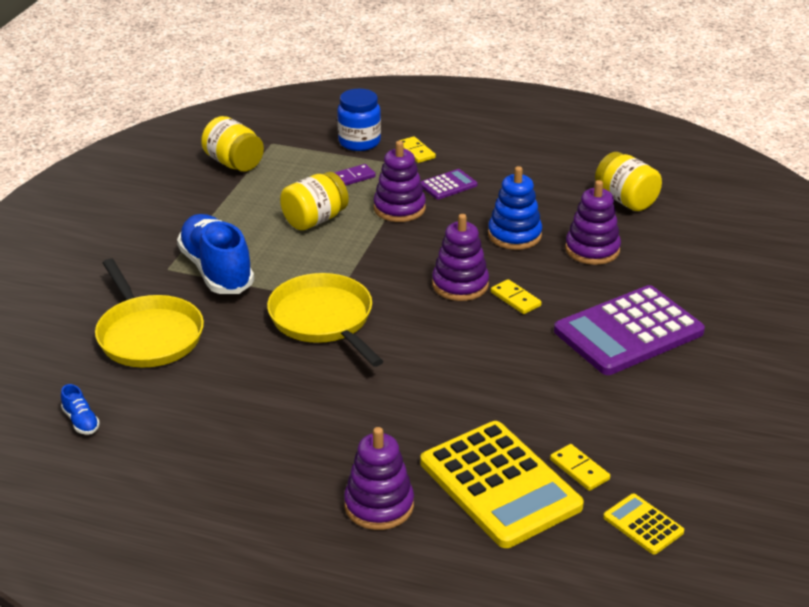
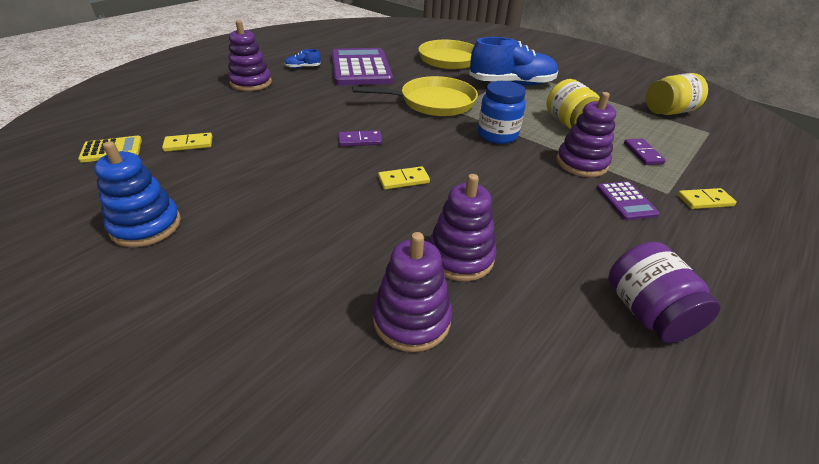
camera: 110 degrees right, 5 degrees up
(81, 421) = (393, 40): blue shoe -> blue shoe (303, 67)
(359, 142) = (721, 173): blue jar -> blue jar (497, 135)
(460, 285) = (442, 160): purple stacking toy -> purple stacking toy (411, 319)
(464, 347) = (360, 140): none -> purple domino
(500, 485) = (217, 116): yellow calculator -> none
(514, 235) = (512, 213): blue stacking toy -> blue stacking toy (146, 226)
(576, 176) = (647, 312): none -> purple jar
(626, 200) = (571, 340): yellow jar -> none
(628, 332) = (304, 225): purple calculator -> purple calculator (360, 68)

